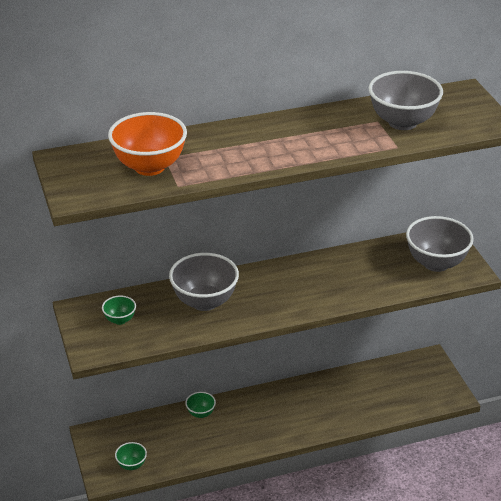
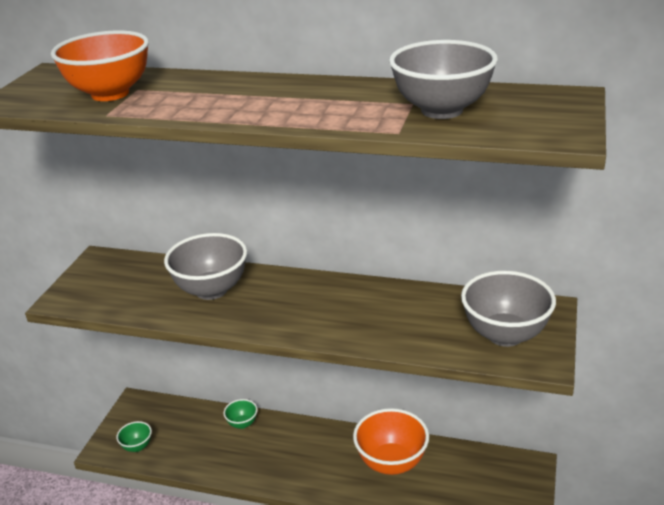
camera: 35 degrees right, 5 degrees down
(120, 320) = (119, 280): green bowl -> none
(337, 395) = (391, 463): none -> orange bowl

